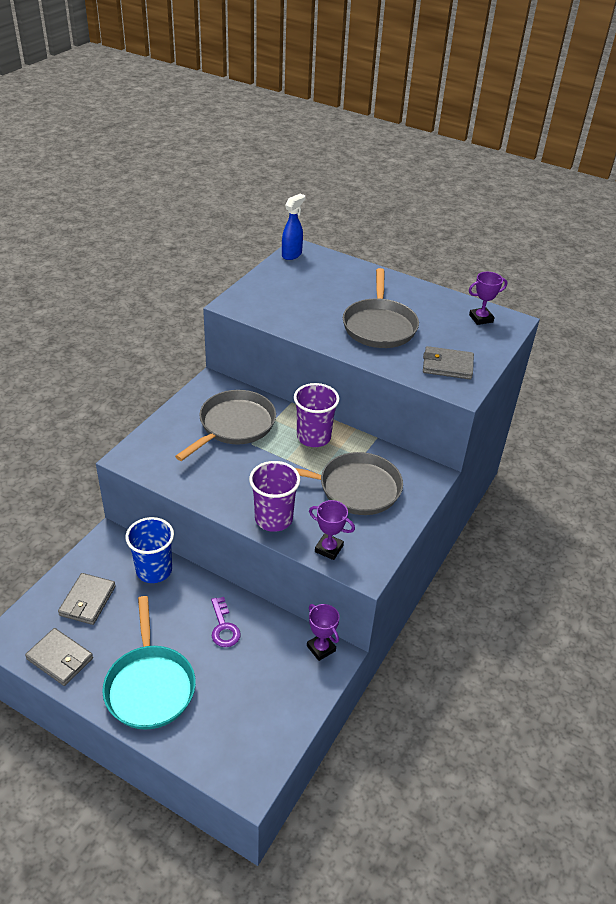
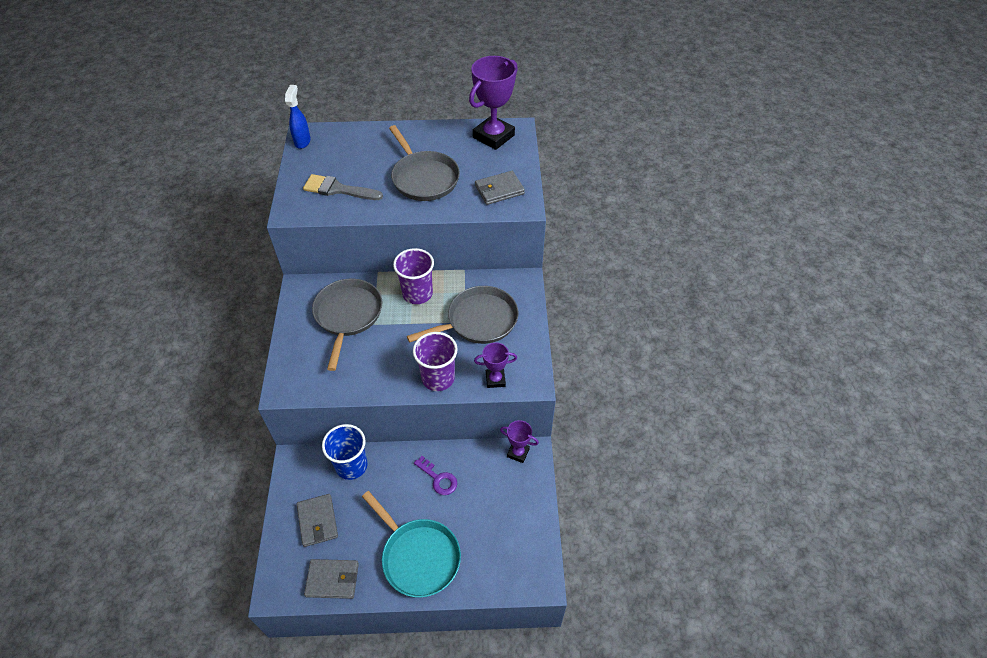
camera: 30 degrees left, 10 degrees up
(291, 303) = (338, 189): none -> grey brush
(481, 318) = (493, 136): purple trophy -> purple trophy, size x1.91

